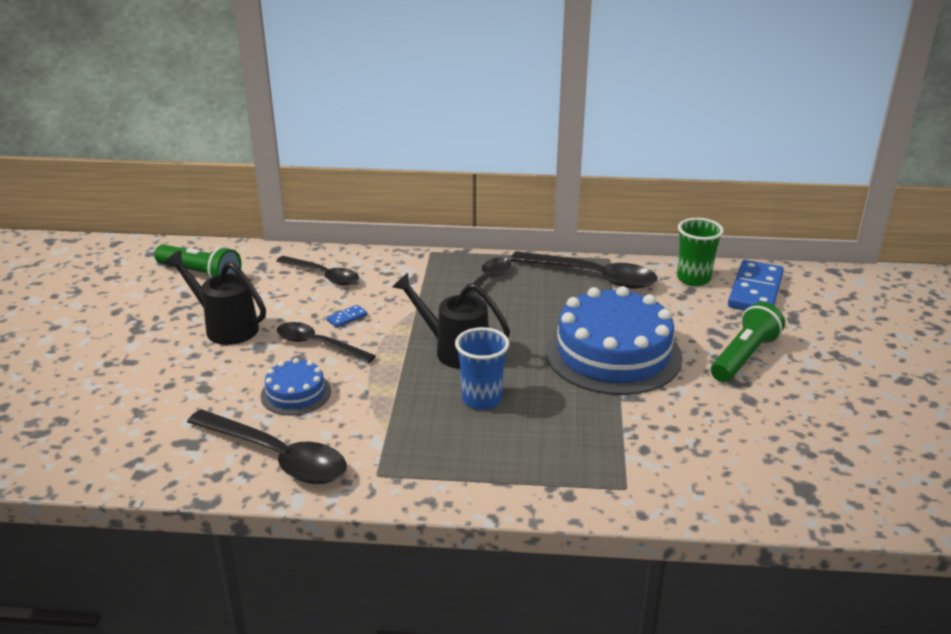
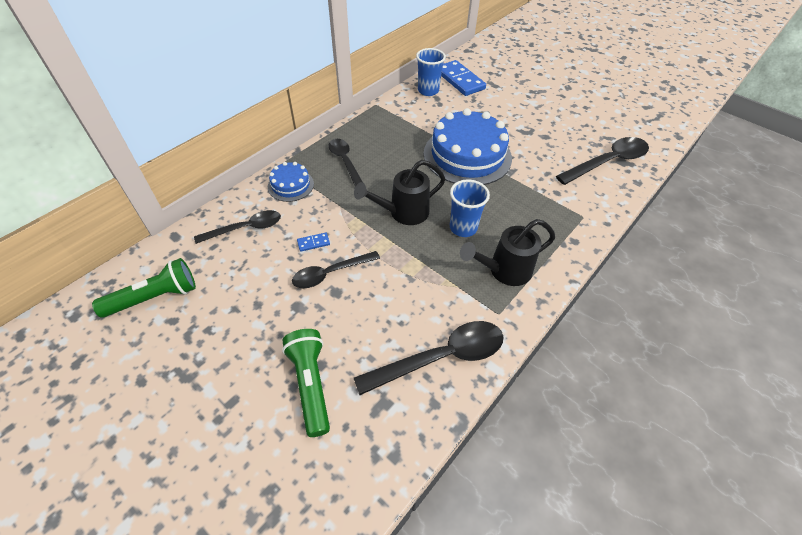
camera: 55 degrees left, 20 degrees up
(225, 327) = (251, 315): black watering can -> black watering can (504, 270)
(296, 393) = (377, 313): blue cake -> blue cake (291, 185)
(347, 318) = (313, 243): blue domino -> blue domino turned 75 degrees clockwise
(593, 277) = (387, 120): black spoon -> black spoon (608, 162)
(693, 279) = (428, 91): green cup -> blue cup
(744, 357) = (510, 117): green flashlight -> green flashlight (311, 384)

